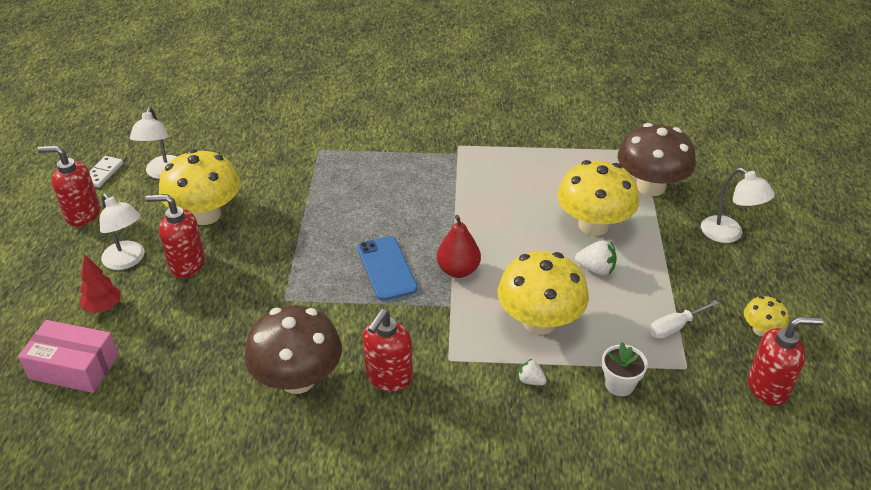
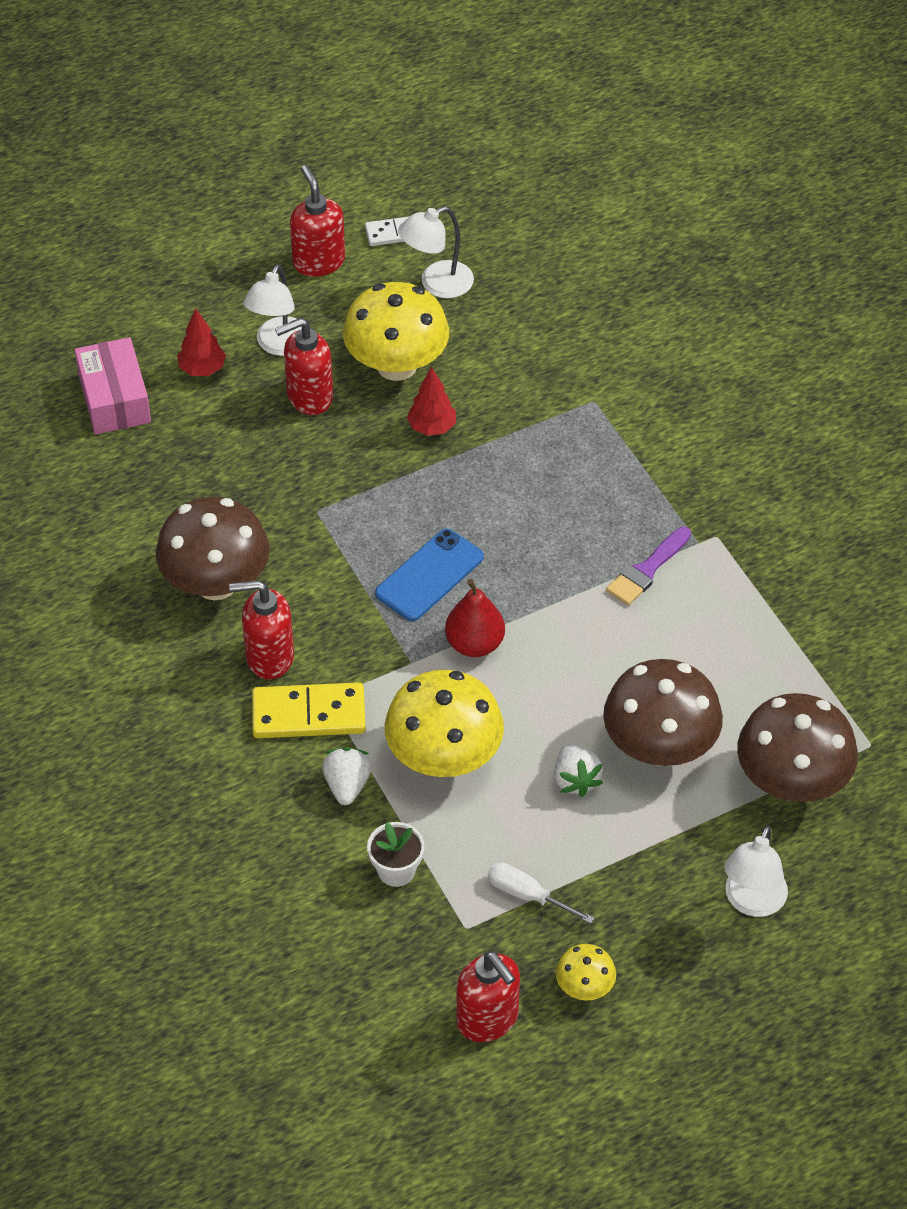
camera: 60 degrees right, 10 degrees up
(187, 264) = (309, 397): red soap dispenser -> red soap dispenser turned 90 degrees counterclockwise
(271, 220) = (432, 427): none -> red tree
(455, 376) = (308, 714): none -> yellow domino
(460, 179) = (647, 570): none -> purple brush
(530, 381) = (347, 785): white strawberry -> white strawberry, size x1.59
(593, 225) = (659, 747): yellow mushroom -> brown mushroom

